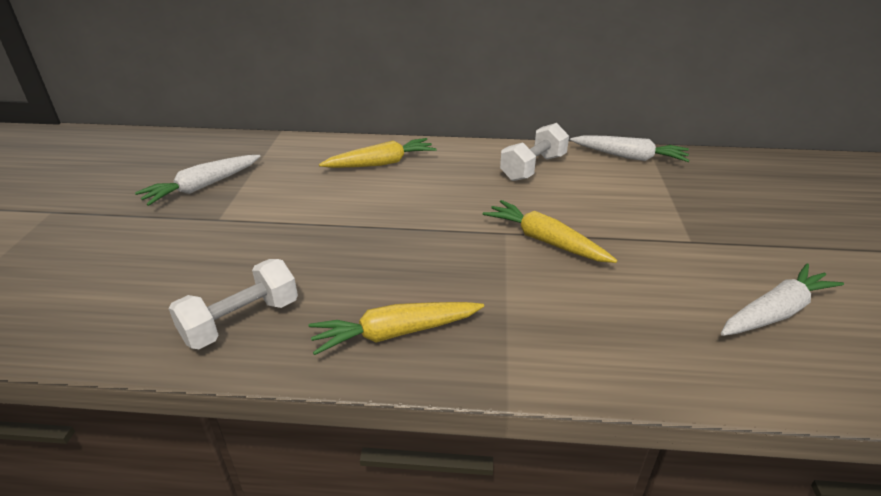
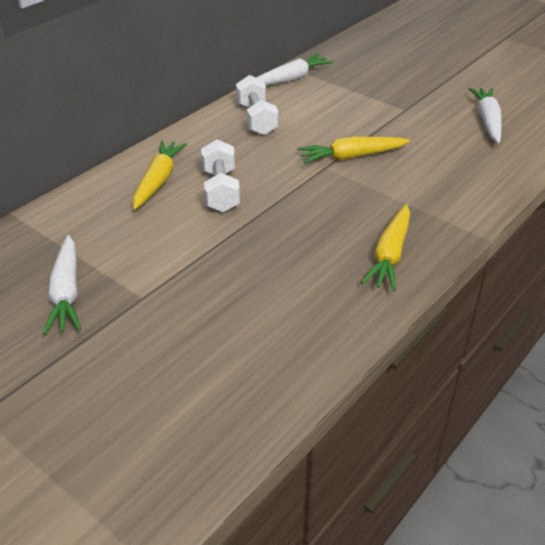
camera: 55 degrees left, 5 degrees up
(241, 321) = (312, 321): white dumbbell -> white dumbbell (221, 191)

